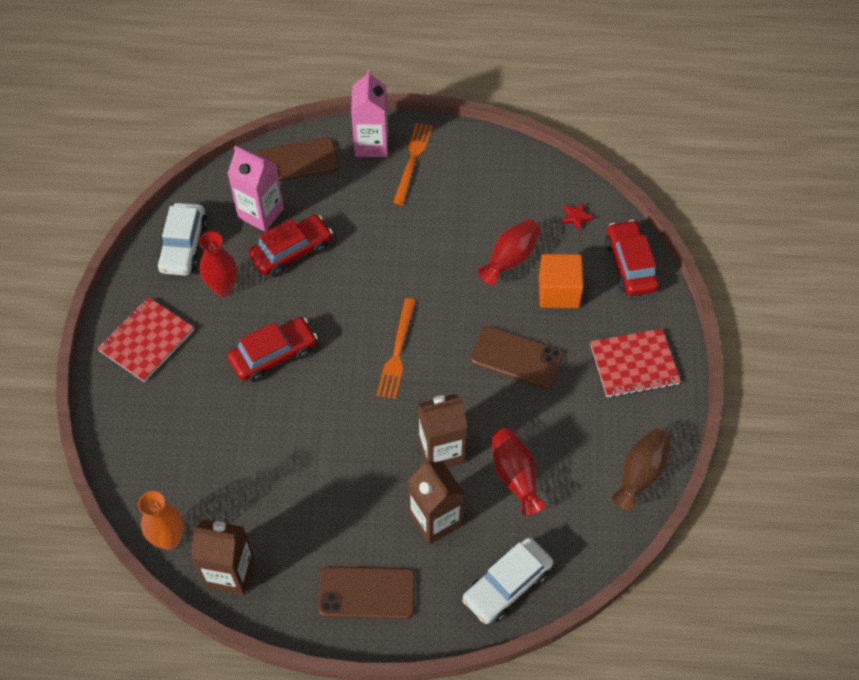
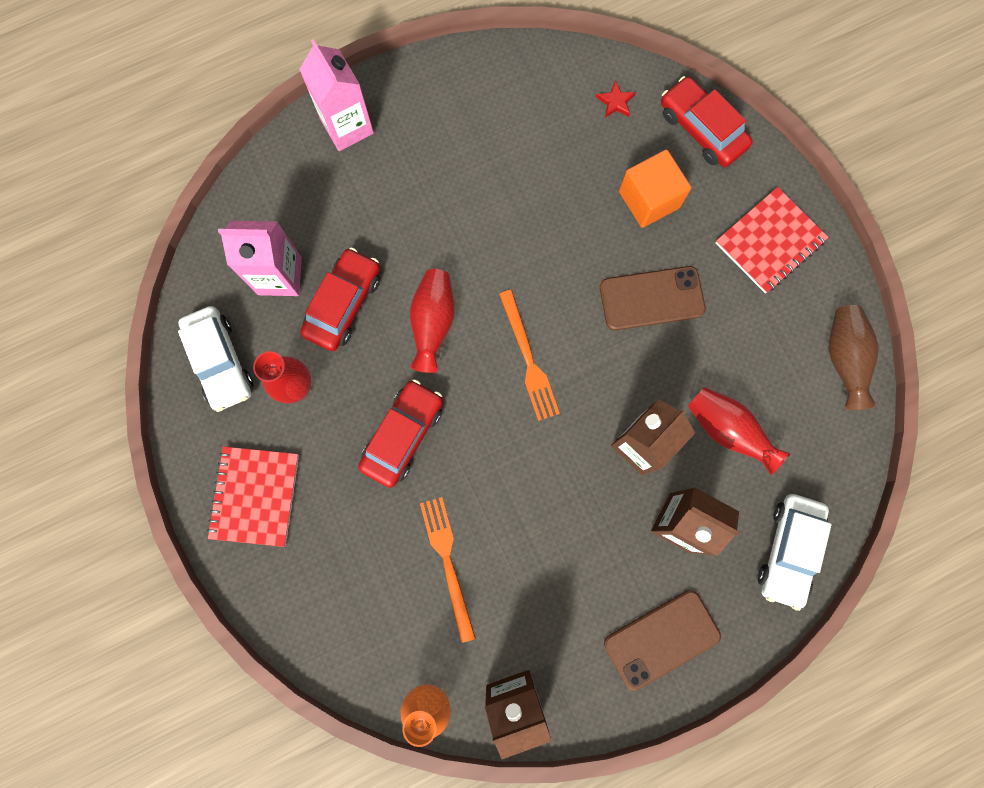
camera: 30 degrees left, 20 degrees up
(298, 161) = (279, 190): brown phone -> none
(413, 160) = (404, 123): orange fork -> orange fork (447, 562)
(510, 259) = (578, 188): red vase -> red vase (433, 323)

